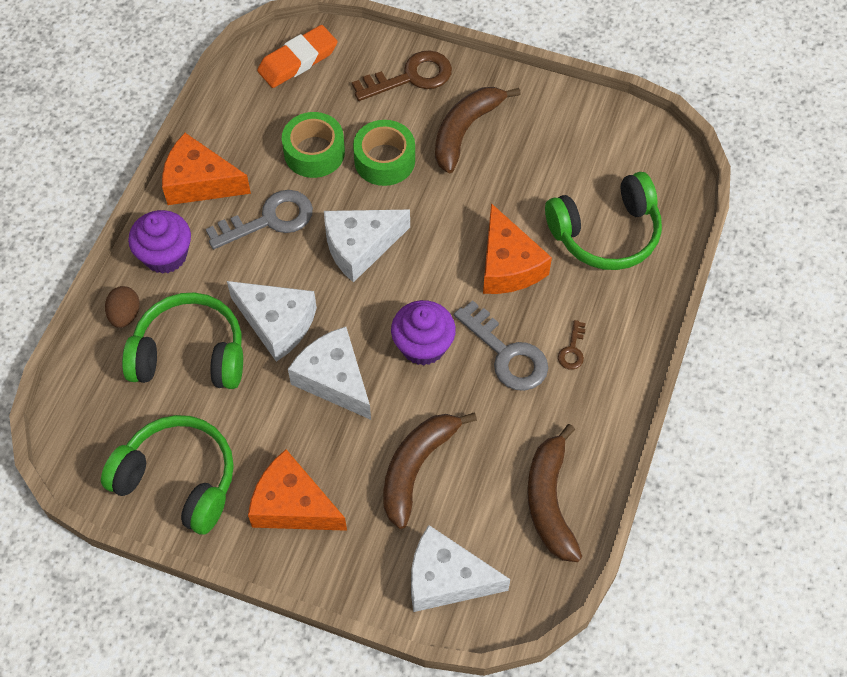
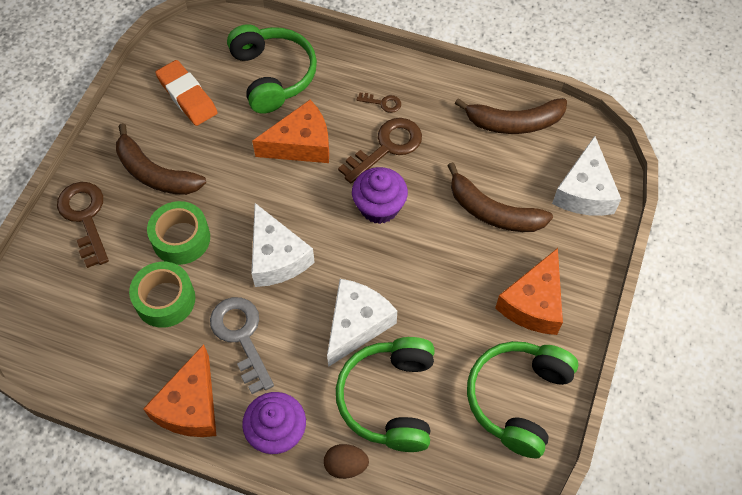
camera: 90 degrees left, 0 degrees up
(298, 60) = (46, 319): orange eraser -> orange eraser (187, 96)
(334, 379) = (413, 275): white cheese -> none
(507, 354) = (387, 147): grey key -> brown key

